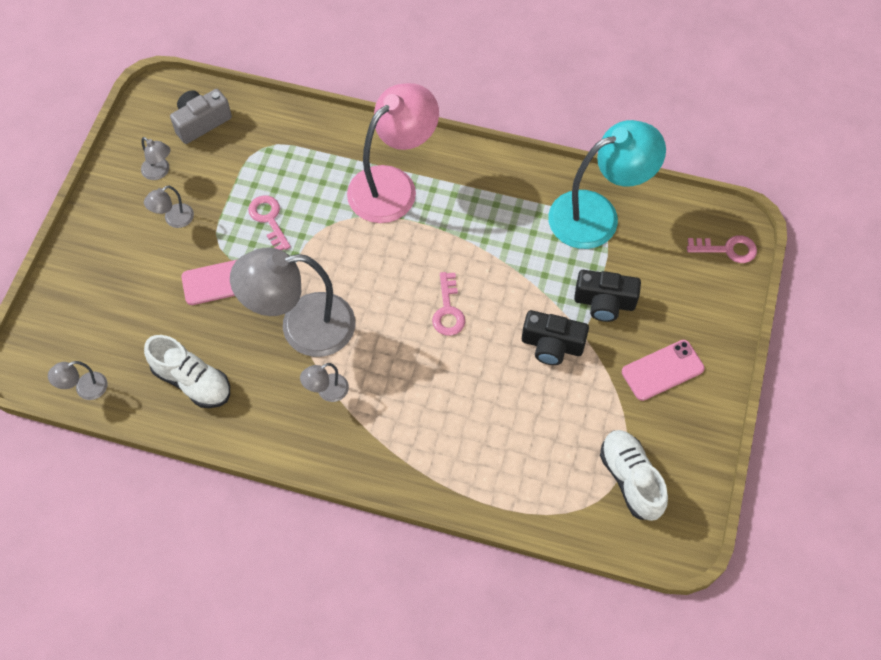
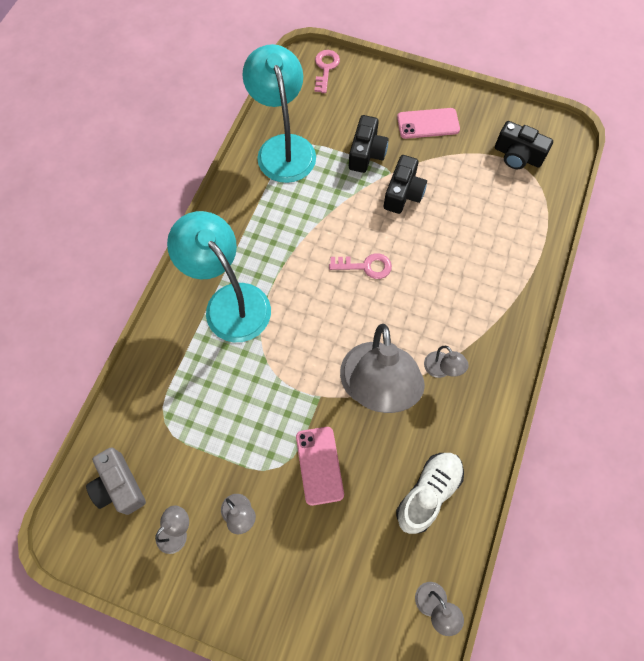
camera: 85 degrees left, 5 degrees up
(269, 219) = (252, 417): pink key -> none
(393, 185) = (229, 302): pink lamp -> turquoise lamp
(630, 479) = (517, 156): white shoe -> black camera
(662, 370) = (428, 124): pink phone -> pink phone turned 75 degrees counterclockwise

